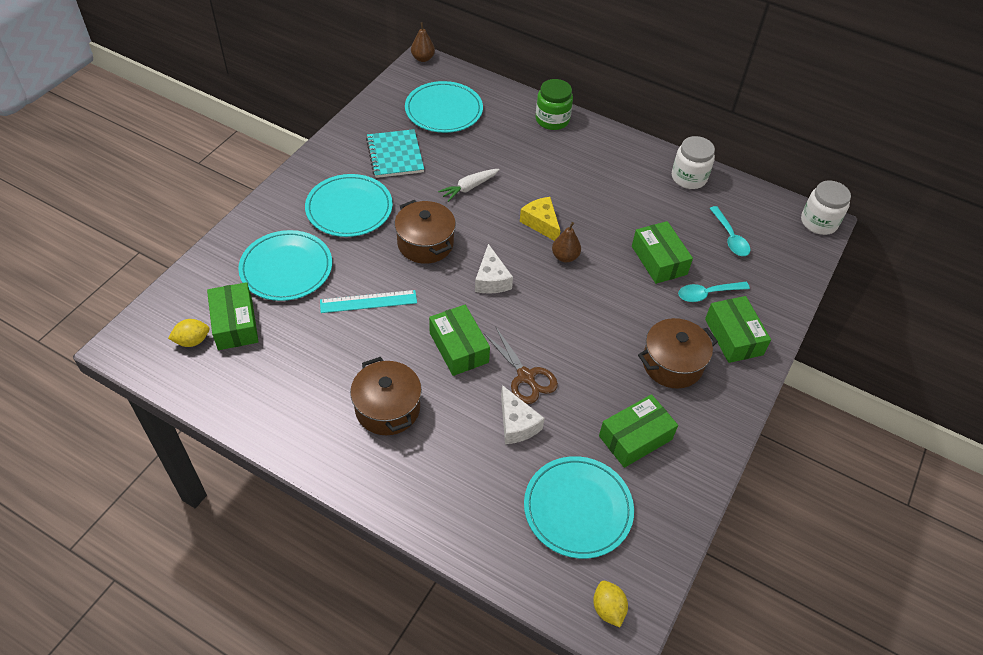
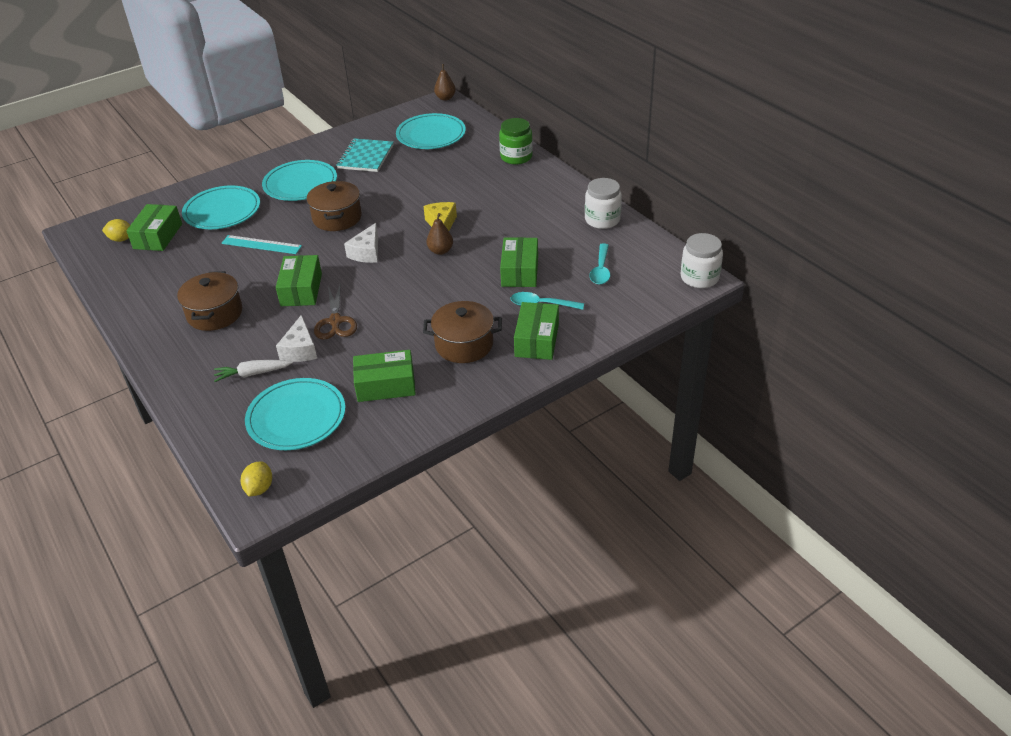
camera: 30 degrees right, 10 degrees down
(469, 188) = (404, 189): white carrot -> white carrot (252, 374)

